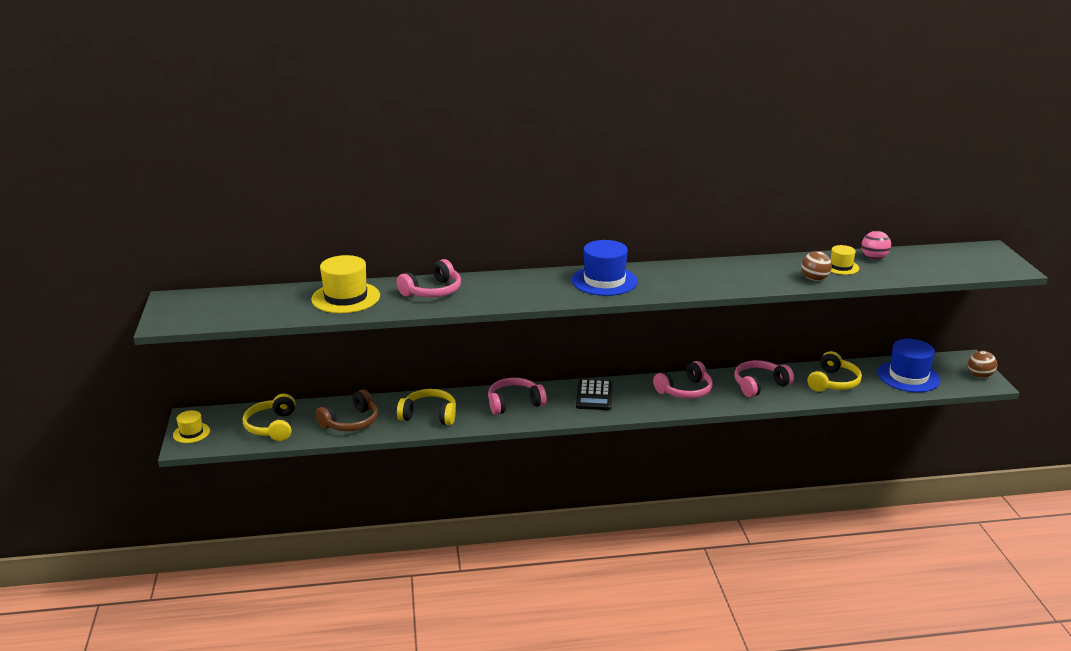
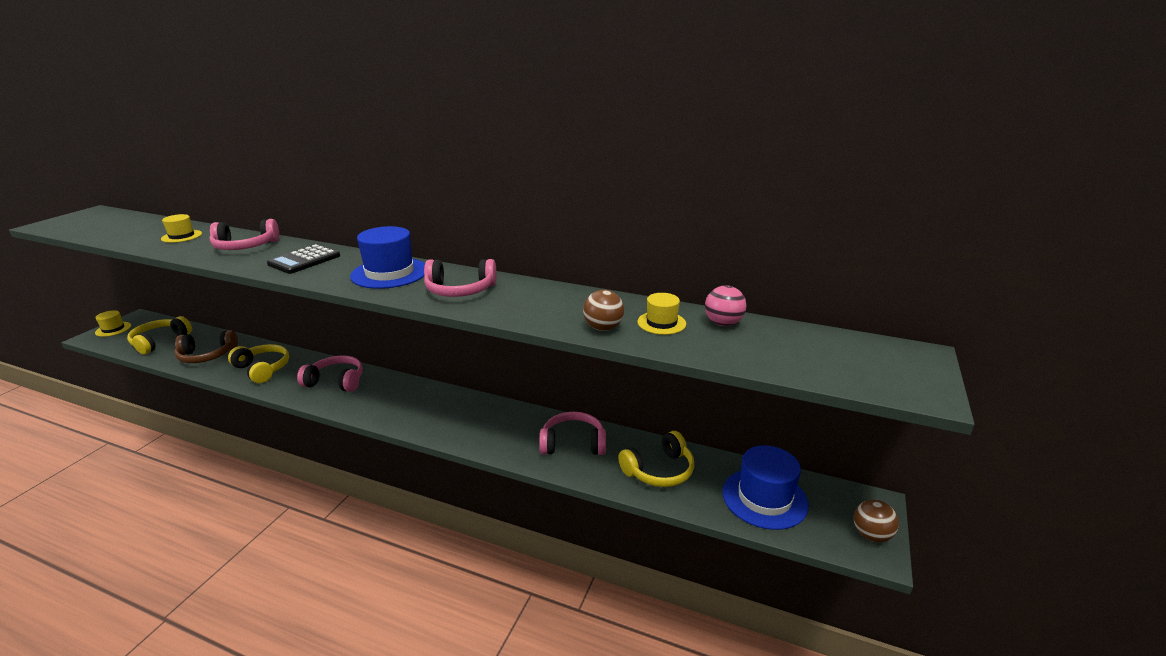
camera: 30 degrees right, 0 degrees up
(346, 298) = (181, 236): yellow hat -> yellow hat, size x0.55
(594, 396) = (407, 398): black calculator -> black calculator (304, 260)
(685, 390) = (492, 422): pink headphones -> pink headphones (460, 290)

